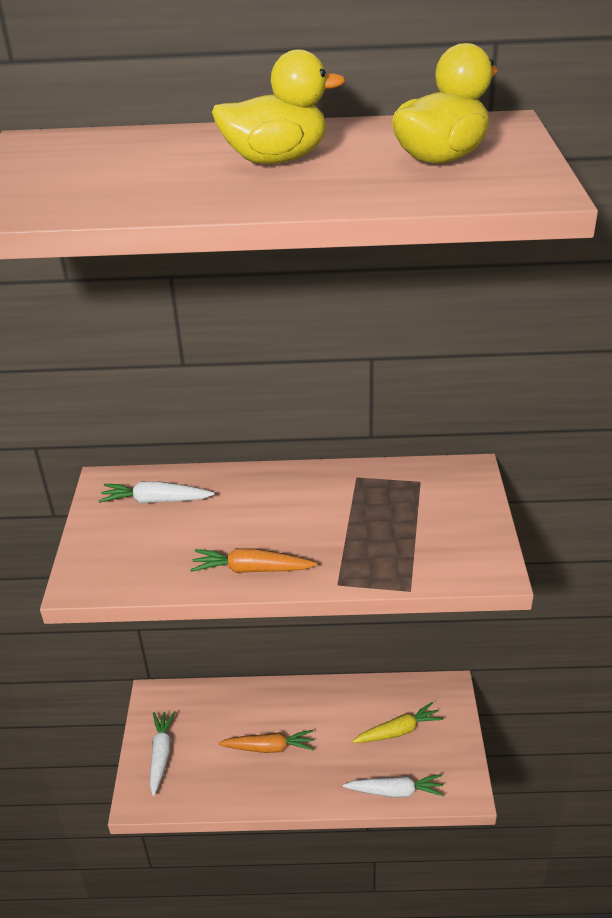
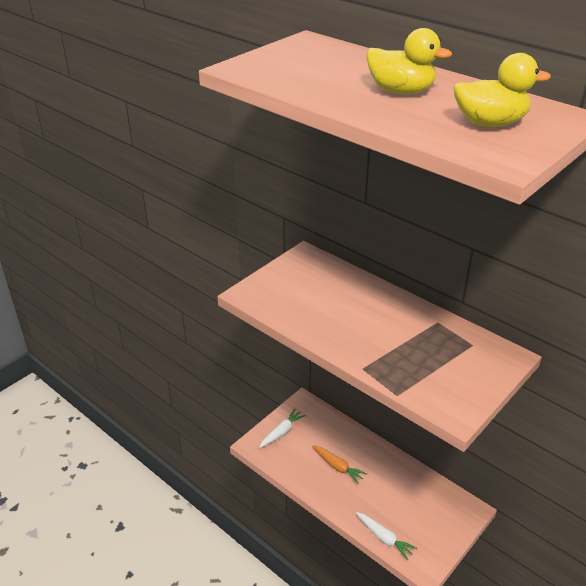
camera: 40 degrees right, 0 degrees up
(155, 500) = (319, 275): white carrot -> none
(251, 569) = (328, 335): orange carrot -> none
(398, 731) = (417, 510): yellow carrot -> none

